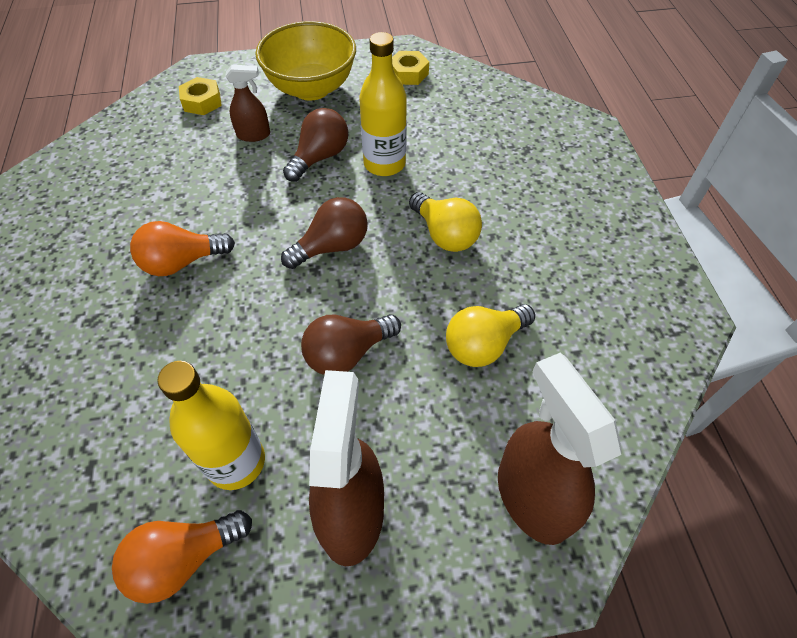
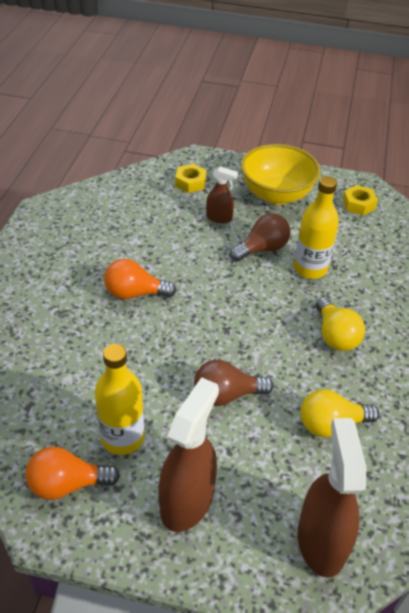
camera: 20 degrees right, 10 degrees down
(332, 247) = (245, 317): brown light bulb -> none

